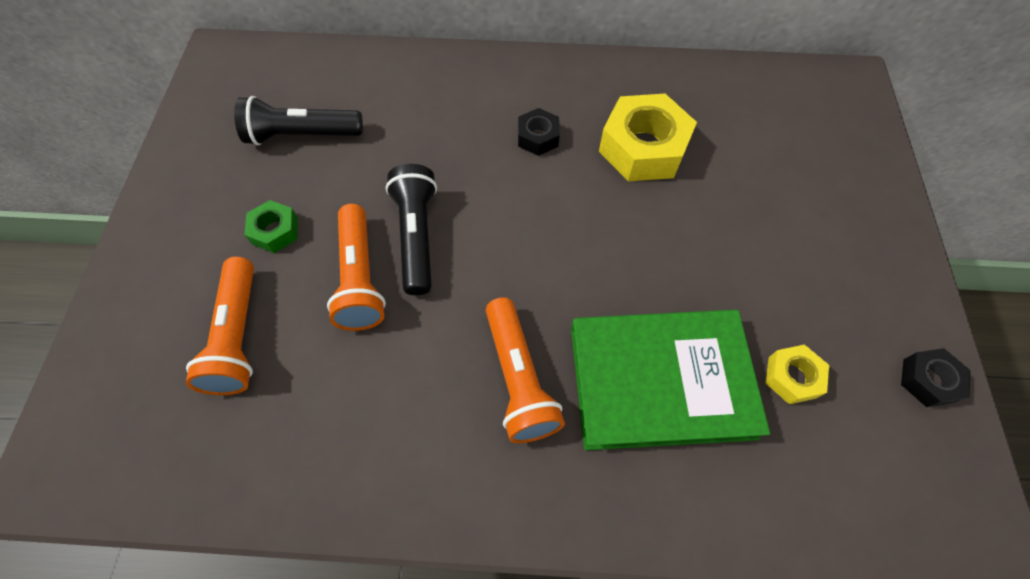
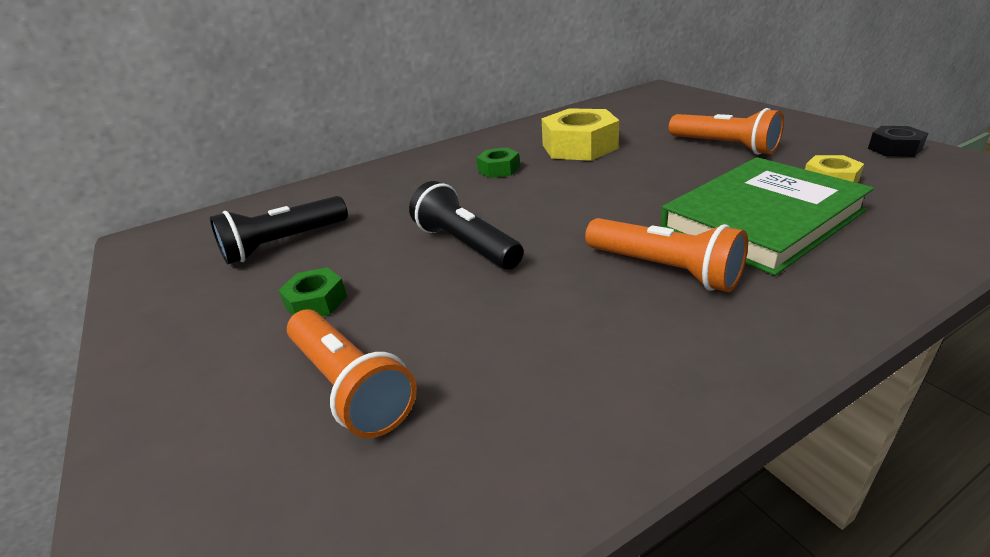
camera: 30 degrees left, 30 degrees down
(360, 278) = (442, 287): orange flashlight -> orange flashlight (724, 146)
(538, 137) = (498, 169): black nut -> green nut

